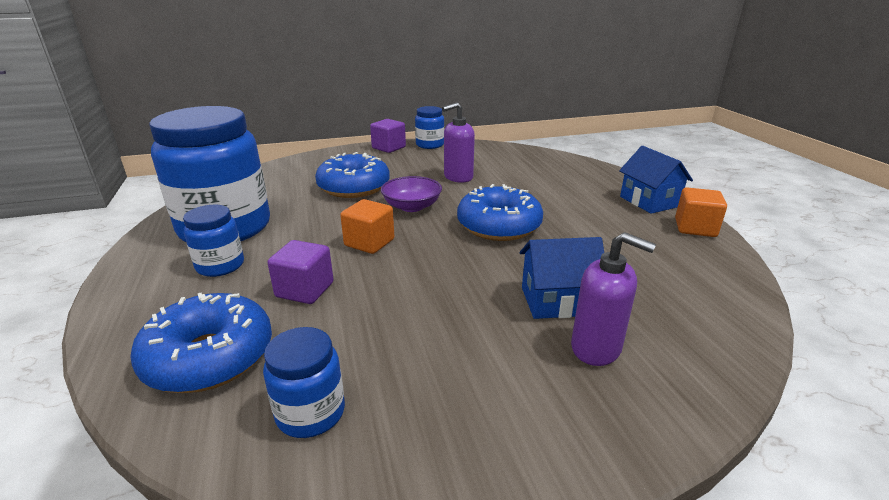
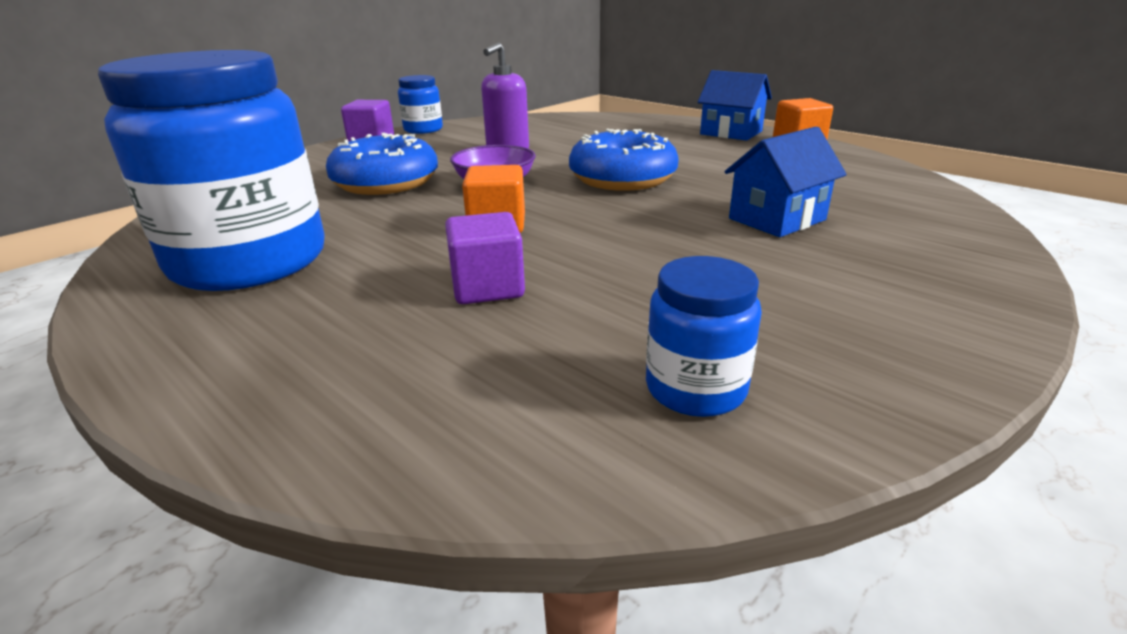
camera: 30 degrees left, 0 degrees up
(209, 357) = (467, 391): blue donut -> none
(220, 265) = (313, 300): blue jar -> none
(596, 348) = (866, 241): purple soap dispenser -> none

